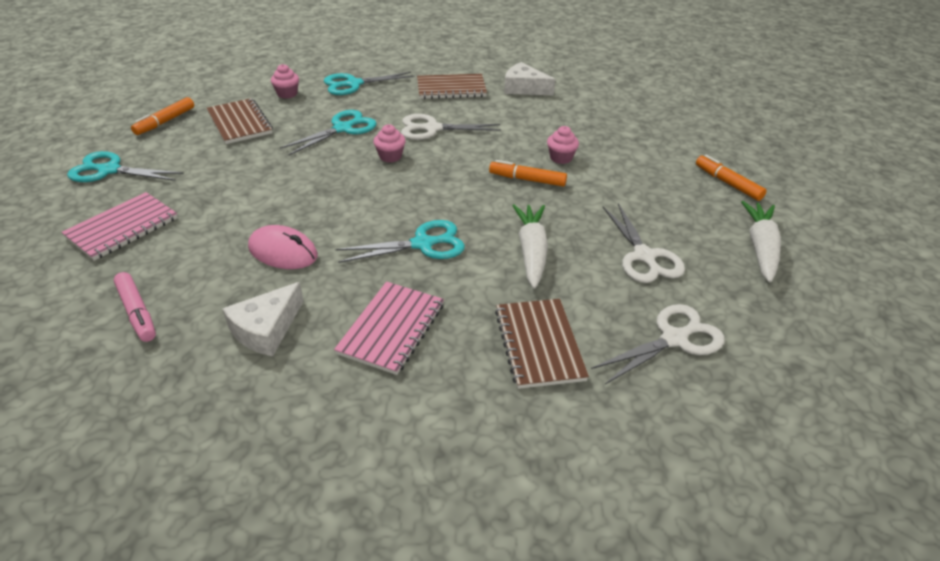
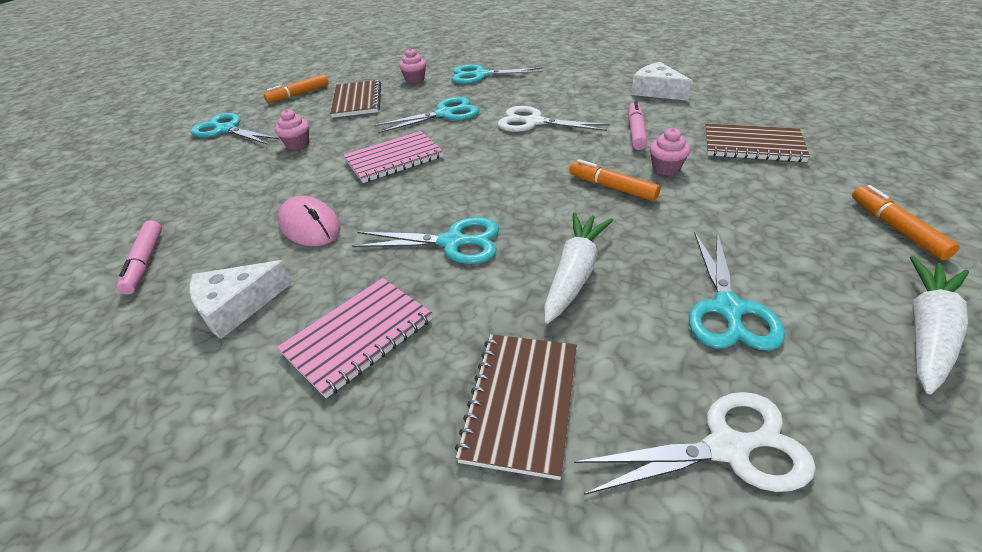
camera: 25 degrees right, 0 degrees up
(123, 228) = (196, 180): pink notebook -> pink notebook (394, 159)
(390, 156) = (474, 145): pink cupcake -> pink cupcake (297, 144)
(451, 89) = (575, 86): brown notebook -> brown notebook (752, 145)
(523, 128) = (636, 132): none -> pink marker
(644, 256) = (728, 309): white scissors -> turquoise scissors

